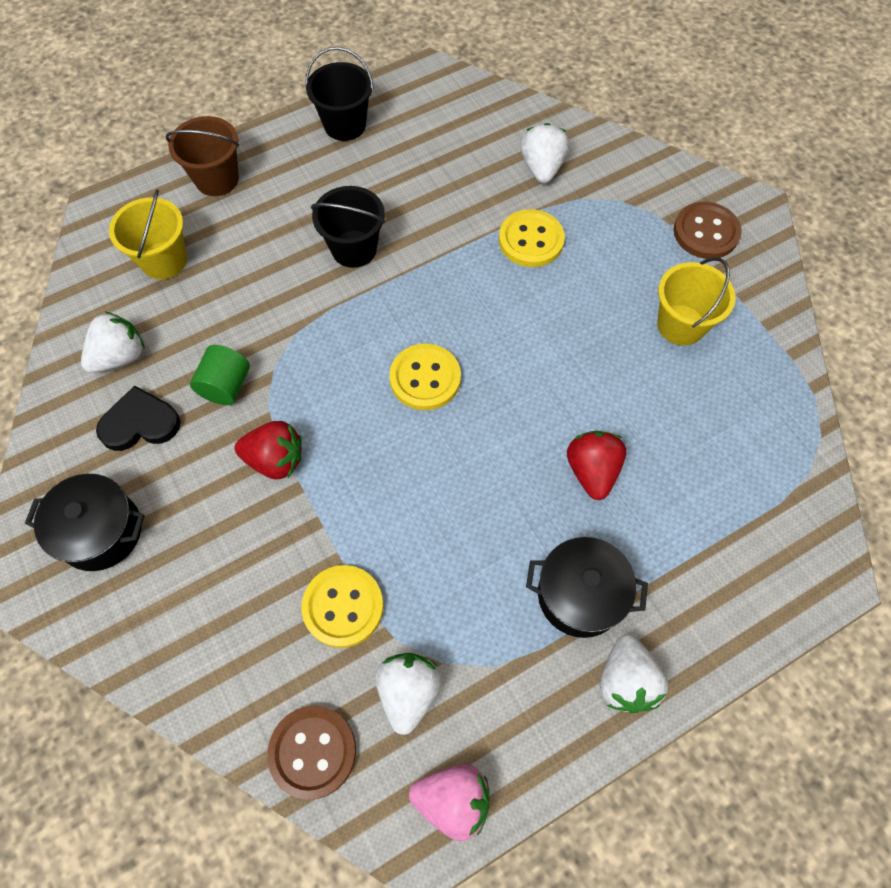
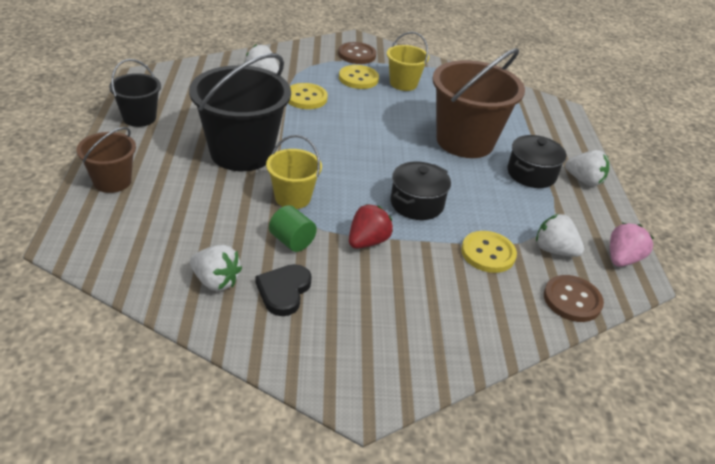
camera: 65 degrees left, 25 degrees down
(101, 532) = (357, 342): black pot -> black pot (417, 204)
(120, 356) = (216, 281): white strawberry -> white strawberry turned 135 degrees clockwise
(164, 260) = (154, 230): yellow bucket -> yellow bucket (293, 197)
(354, 249) = (242, 153): black bucket -> black bucket, size x1.88
(425, 378) = (361, 166): yellow button -> yellow button (358, 78)
(592, 471) = (465, 141): red strawberry -> brown bucket

